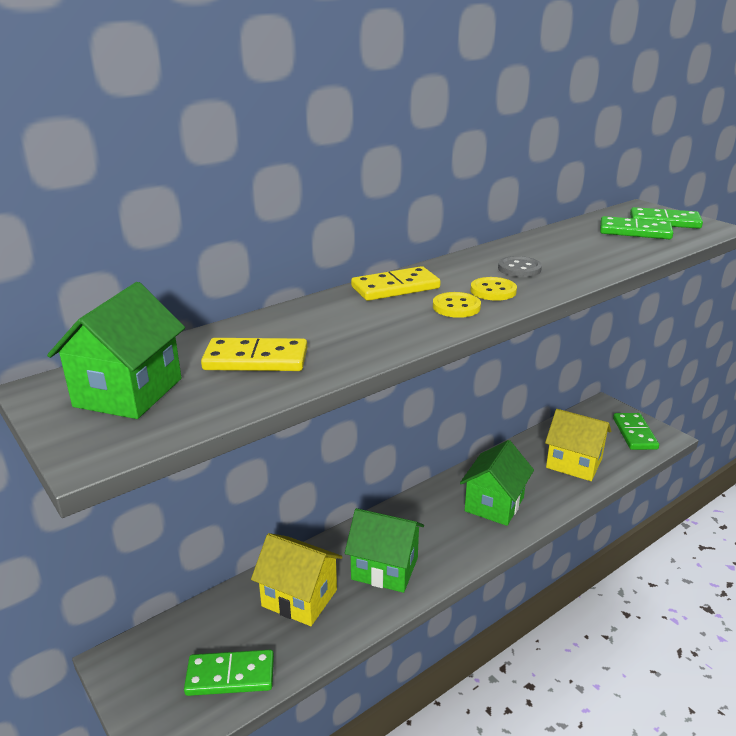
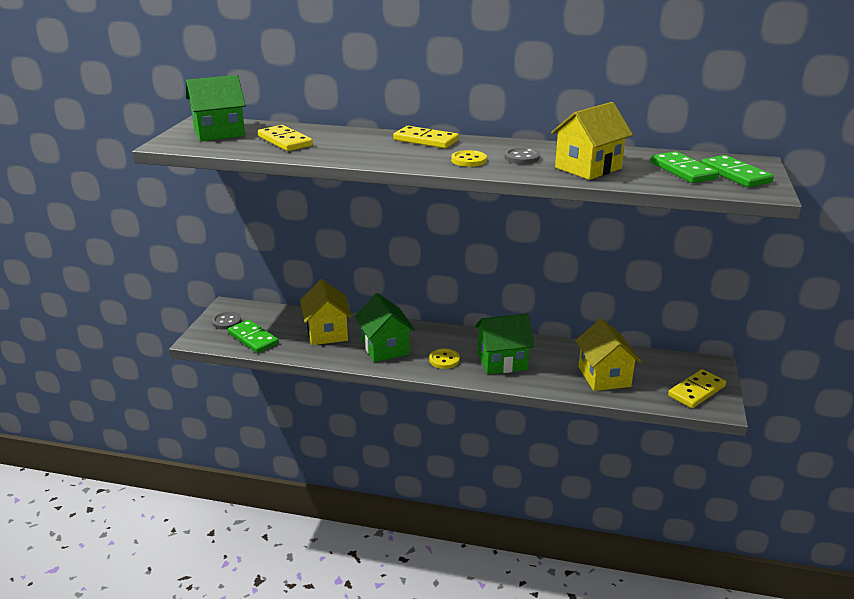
camera: 50 degrees right, 0 degrees up
(153, 682) = (226, 322): none -> grey button
(456, 307) = (425, 158): yellow button -> yellow button (444, 360)
(585, 256) = (588, 168): none -> yellow house
(634, 433) = (696, 391): green domino -> yellow domino

